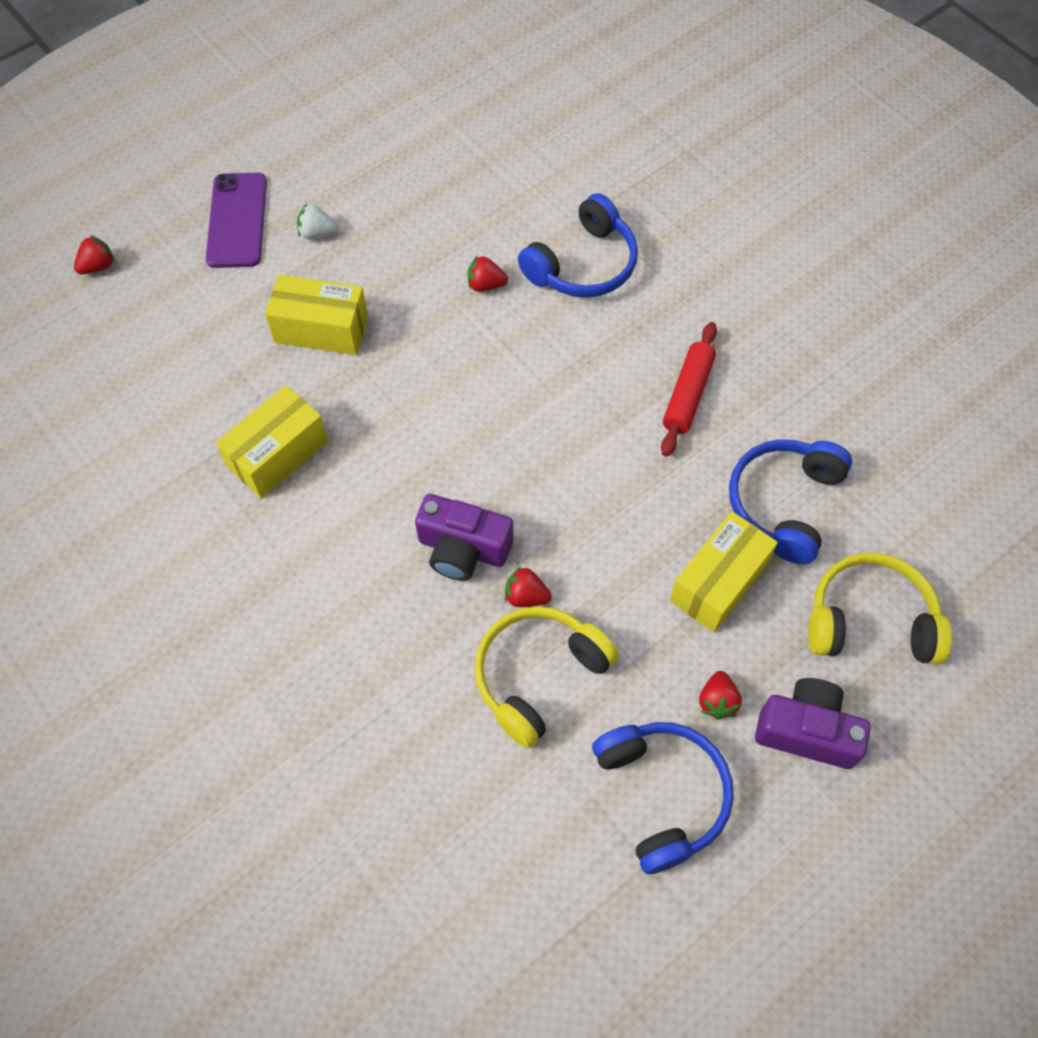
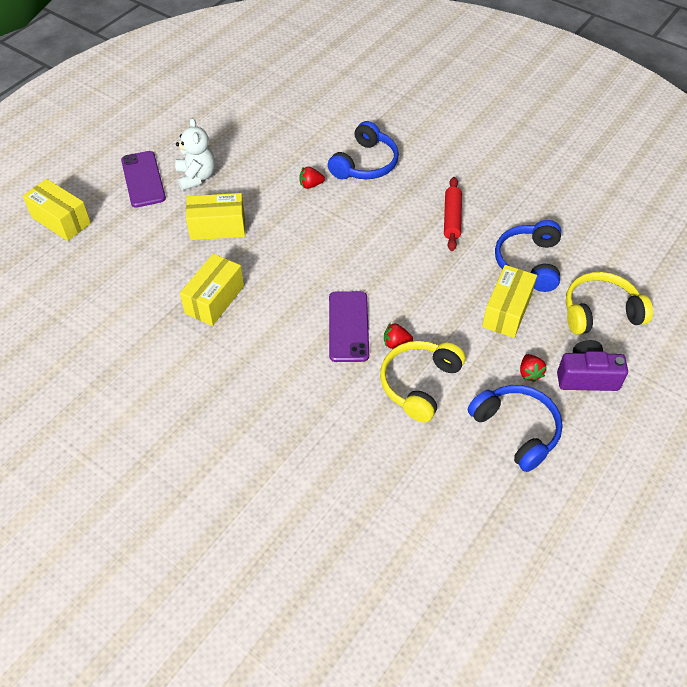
camera: 15 degrees left, 10 degrees down
(98, 266) = (61, 220): red strawberry -> yellow box
(317, 233) = (196, 177): white strawberry -> white teddy bear
(463, 549) = (348, 326): purple camera -> purple phone

